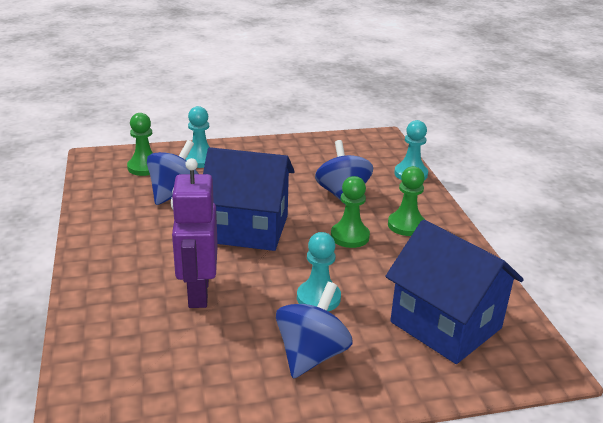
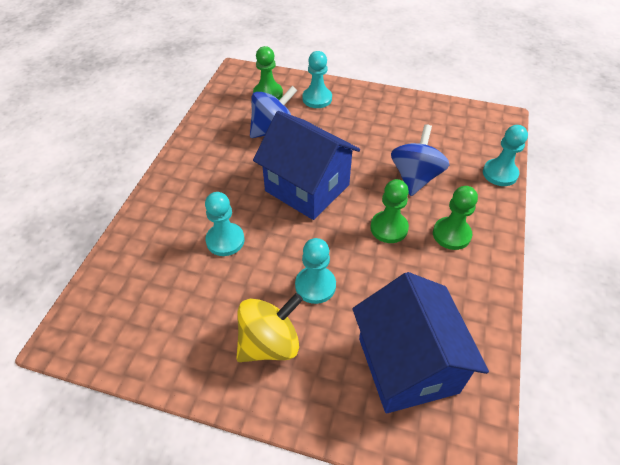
camera: 30 degrees right, 20 degrees up
(198, 292) = (225, 240): purple robot -> turquoise pawn
(311, 355) = (269, 343): blue spinning top -> yellow spinning top

